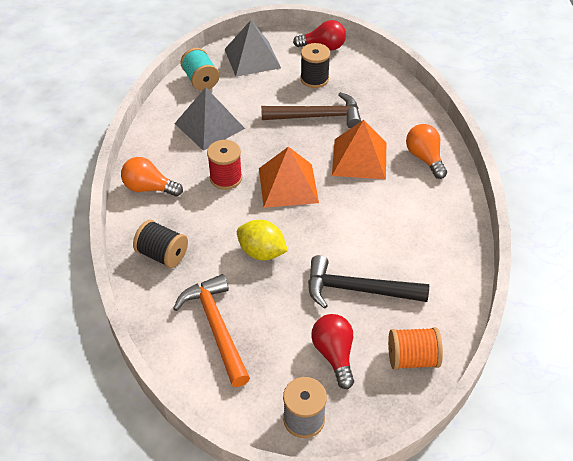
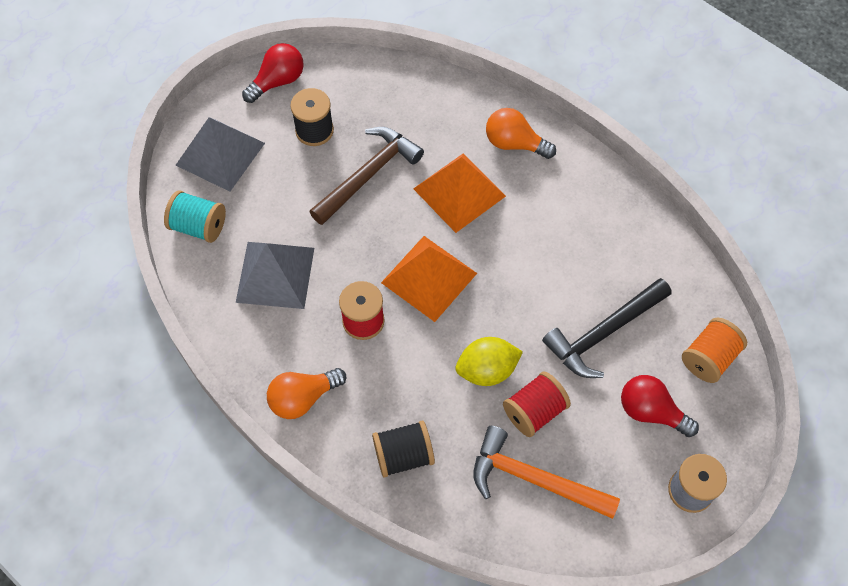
camera: 45 degrees left, 15 degrees up
(262, 294) = (534, 411): none -> red spool

